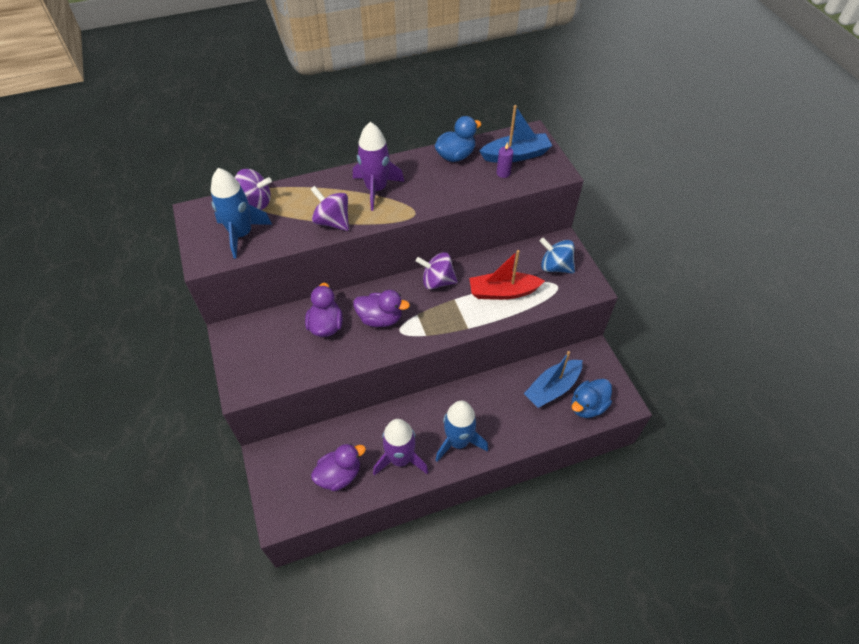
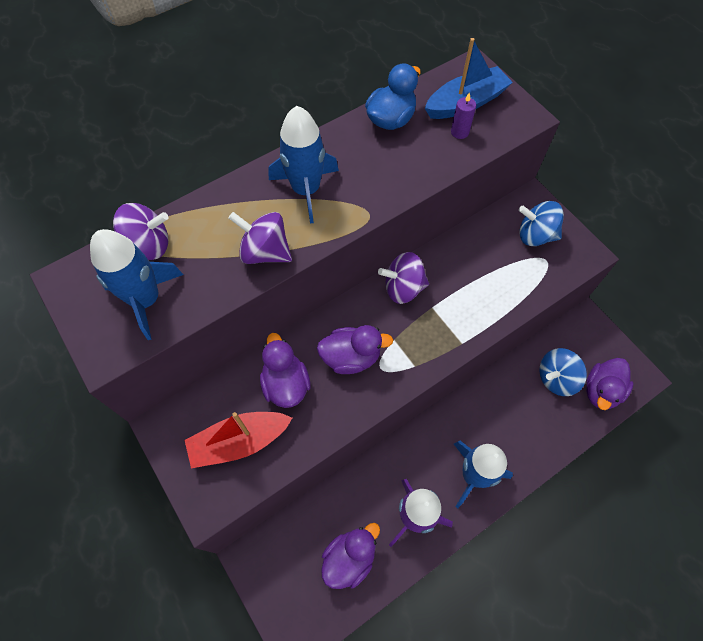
camera: 15 degrees left, 10 degrees up
(376, 189) = (306, 190): purple rocket -> blue rocket
(503, 292) = (486, 284): red boat -> red boat (239, 442)
(552, 388) = (556, 378): blue boat -> blue spinning top
(587, 406) = (601, 391): blue duck -> purple duck

